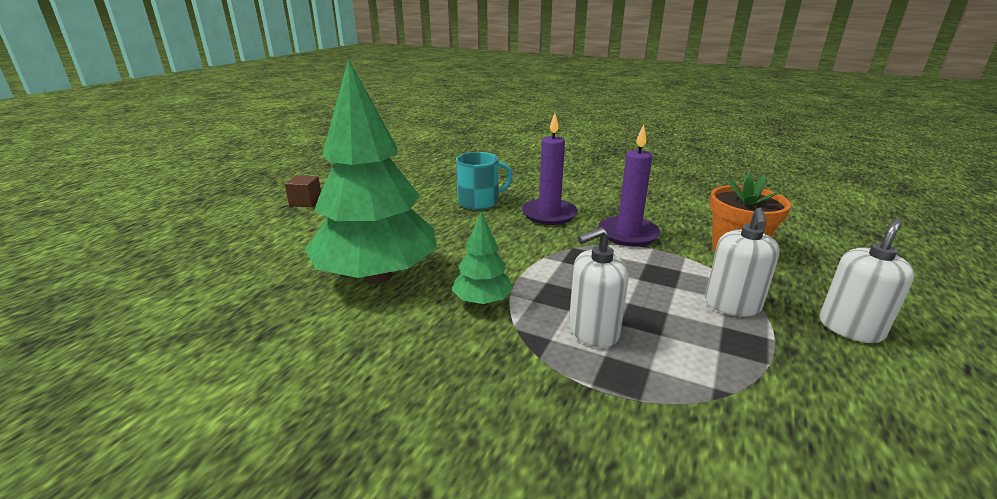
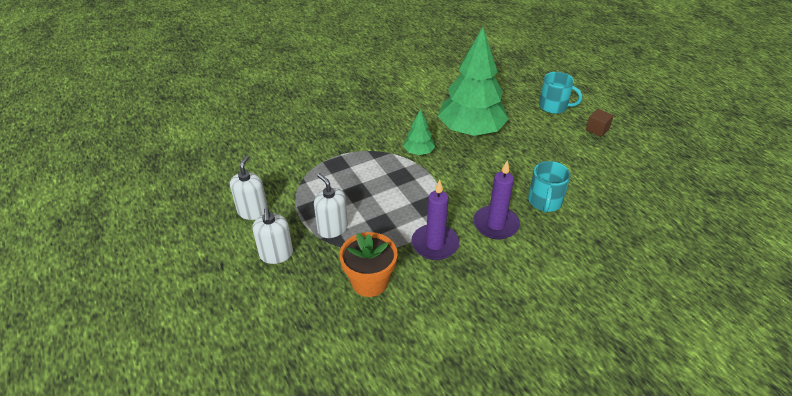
camera: 125 degrees right, 15 degrees up
(258, 234) = (554, 106): none -> turquoise mug
(593, 331) = (365, 171): white soap dispenser -> white soap dispenser (253, 211)

